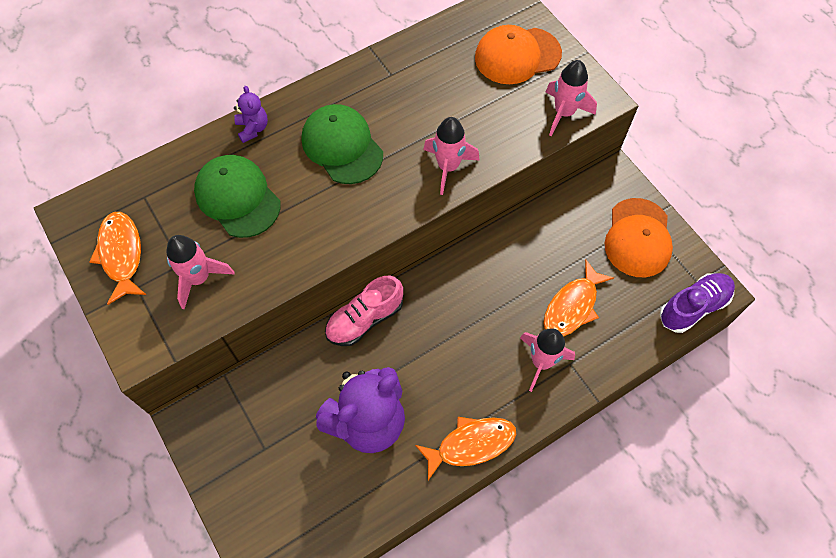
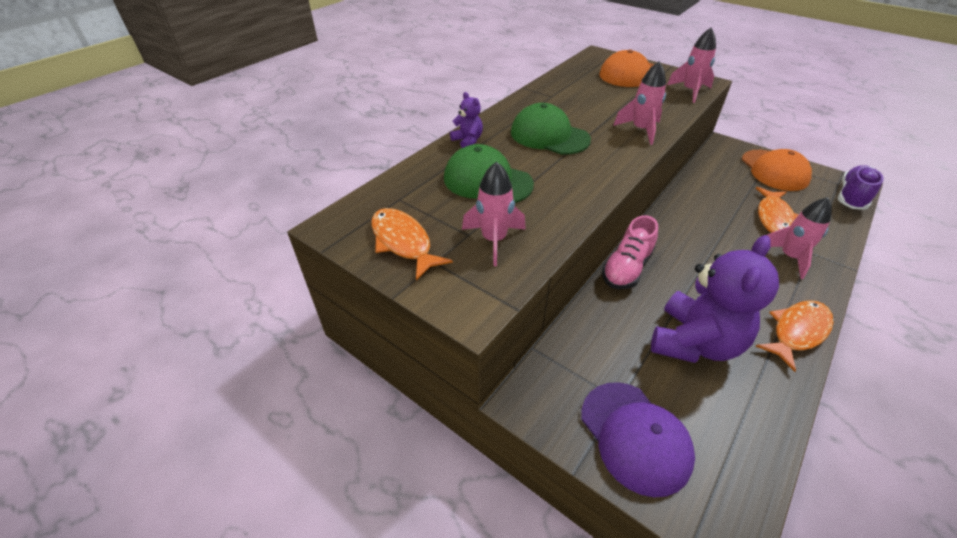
camera: 20 degrees left, 20 degrees down
(255, 483) = (635, 436): none -> purple cap

